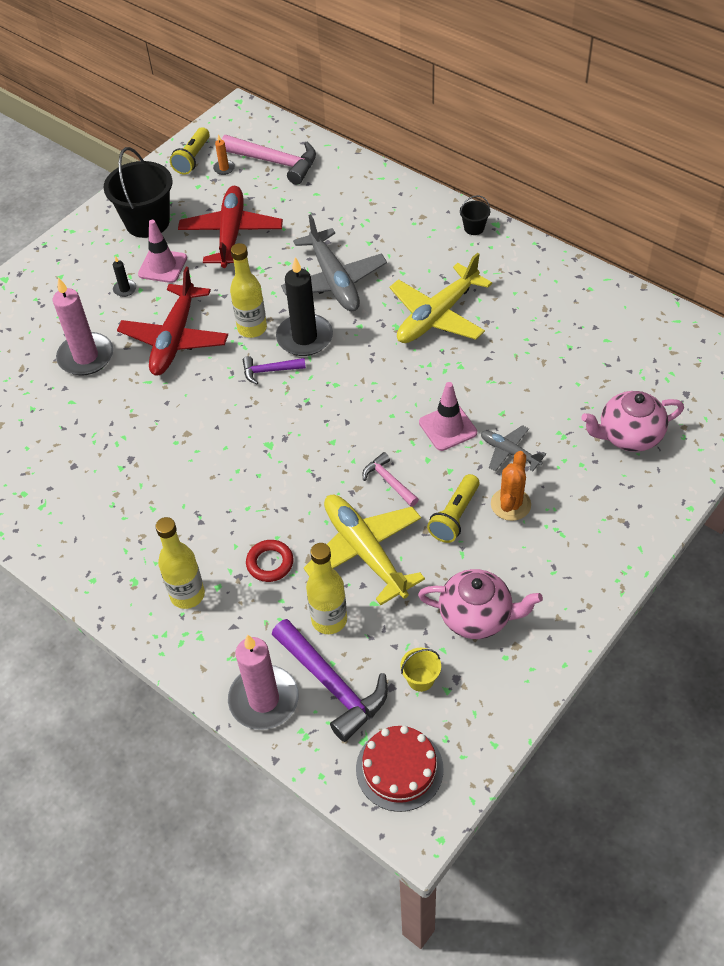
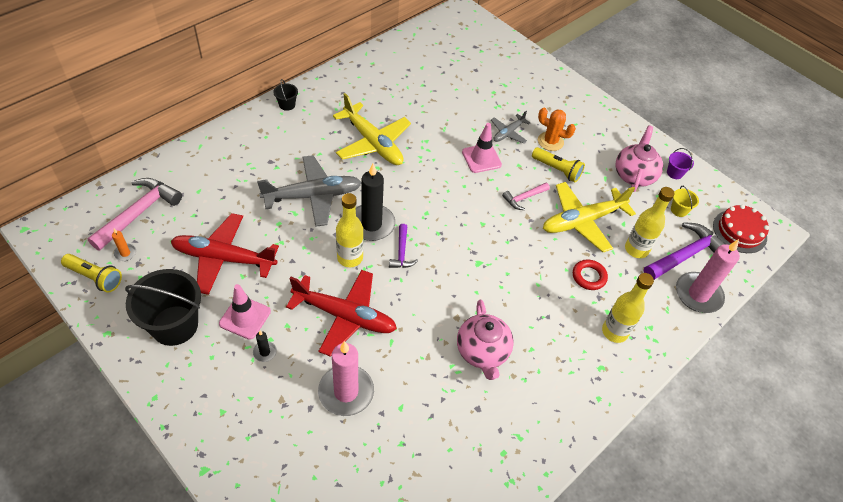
camera: 90 degrees left, 0 degrees up
(500, 675) = (674, 173): none -> purple bucket
(628, 436) = (504, 78): pink teapot -> pink teapot (482, 352)

